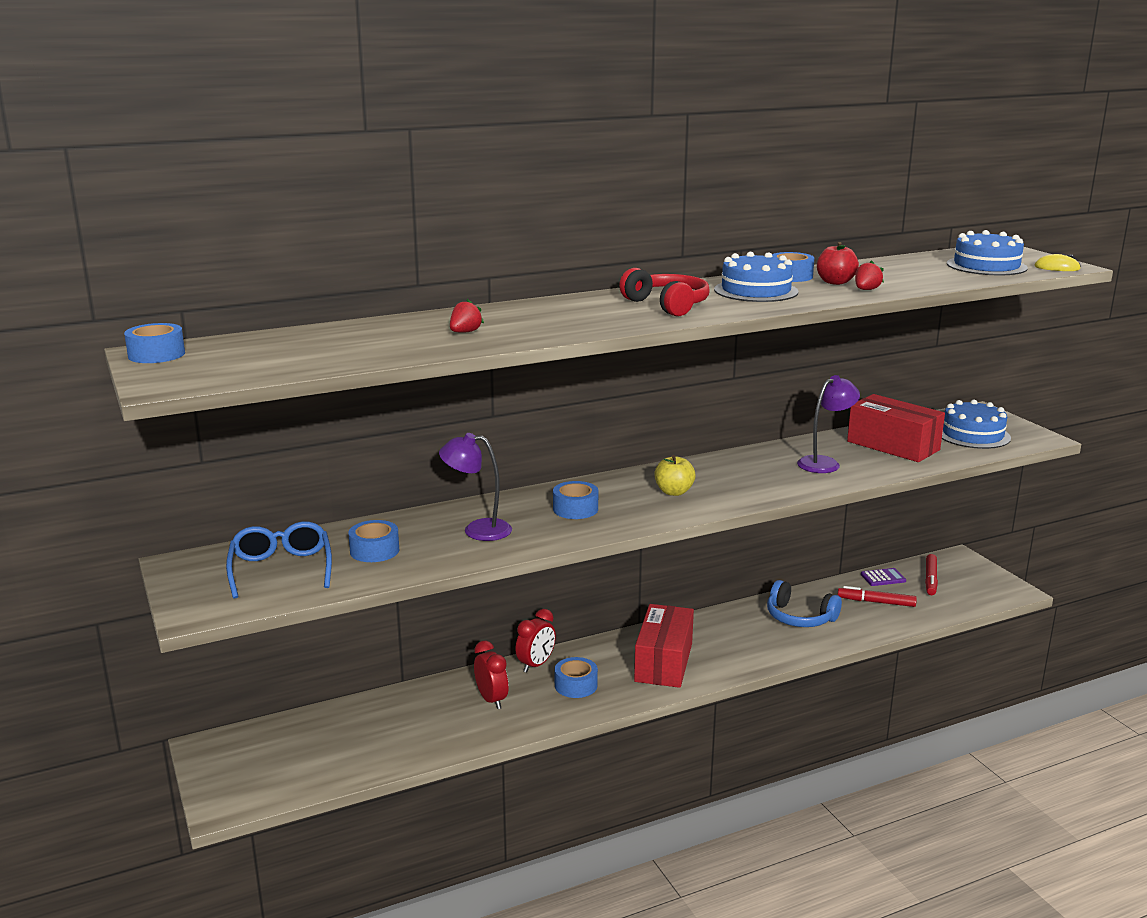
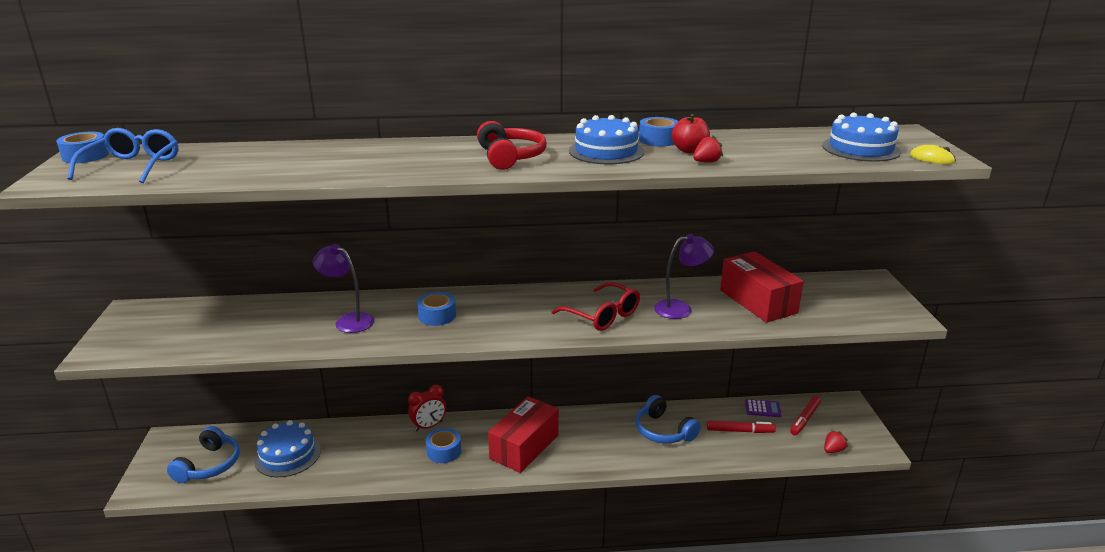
camera: 20 degrees right, 5 degrees up
(281, 569) = (186, 328): blue glasses -> blue glasses (133, 166)
(293, 760) = (209, 465): none -> blue headphones
(374, 550) = (260, 325): blue tape -> none
(465, 332) = (316, 164): red strawberry -> red strawberry (833, 450)
(491, 700) = (375, 449): red clock -> none
(674, 492) = (528, 314): yellow apple -> none
(754, 481) = (603, 316): none -> red glasses
(876, 602) = (740, 431): red marker -> red marker turned 150 degrees clockwise
(972, 435) = (844, 302): blue cake -> blue cake (287, 455)

